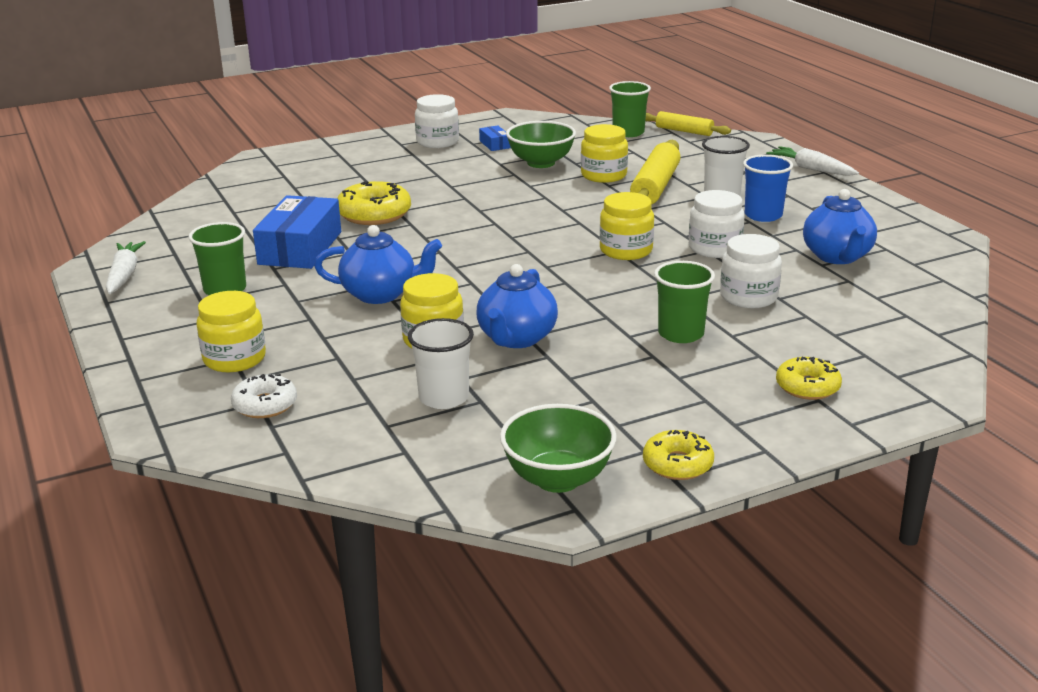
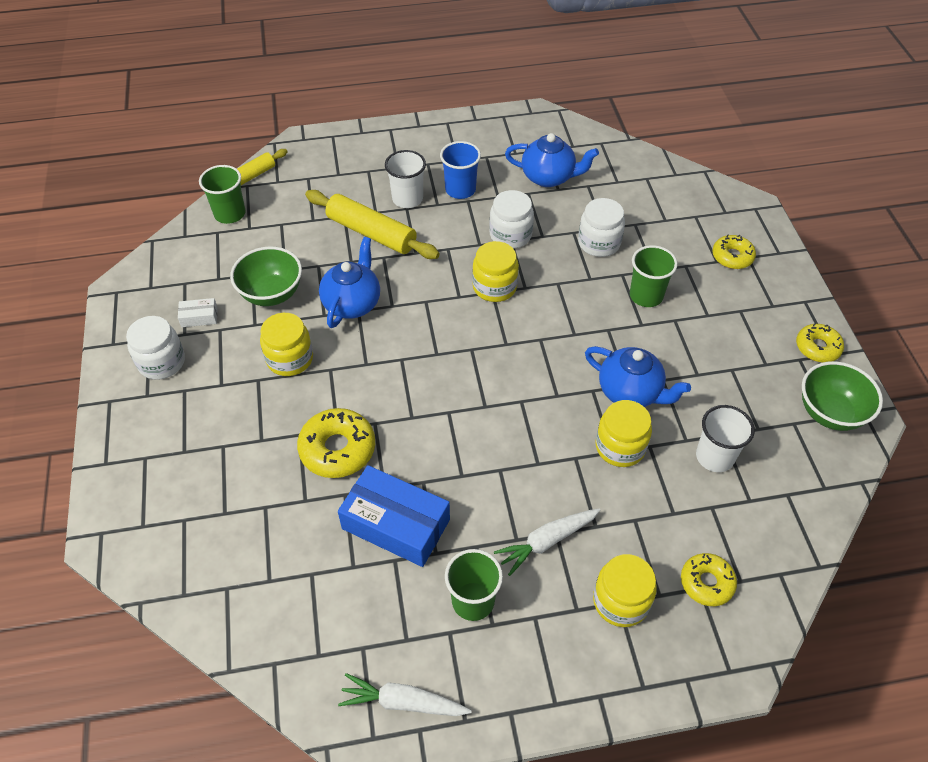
camera: 75 degrees left, 25 degrees up
(265, 405) = (706, 583): white donut -> yellow donut
(381, 294) = (523, 471): blue teapot -> blue teapot (352, 303)
(495, 144) = (199, 317): blue box -> white box
(603, 175) = (327, 258): yellow jar -> yellow jar (290, 359)
(811, 169) = (382, 134): white carrot -> white carrot (547, 541)

